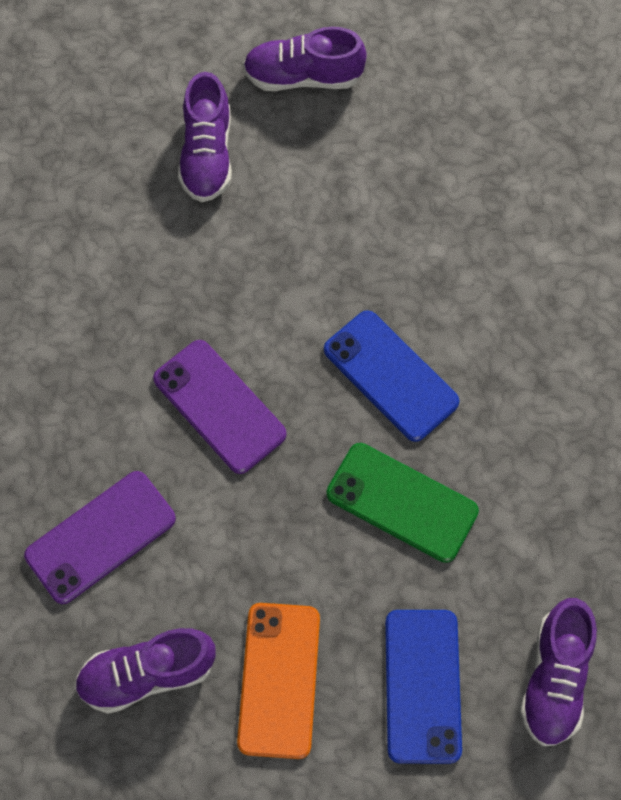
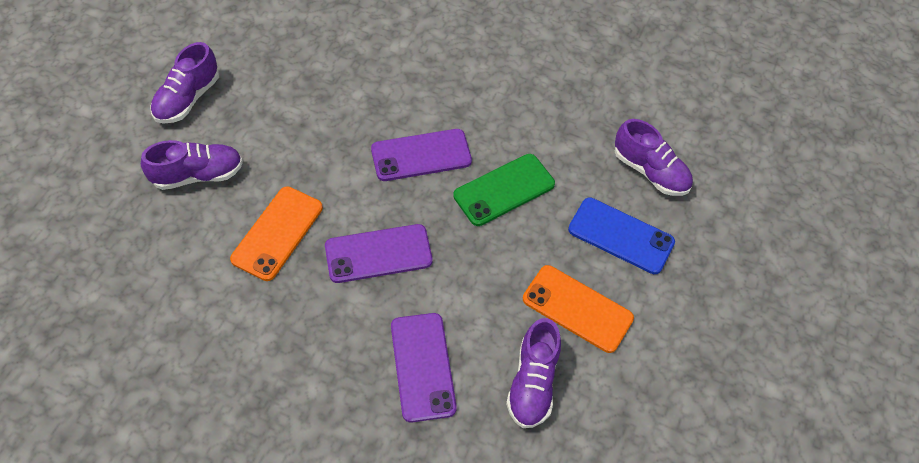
camera: 65 degrees left, 10 degrees down
(181, 283) = (277, 233): none -> orange phone
(207, 155) = (198, 175): purple shoe -> purple shoe turned 45 degrees counterclockwise
(390, 376) = (421, 155): blue phone -> purple phone

